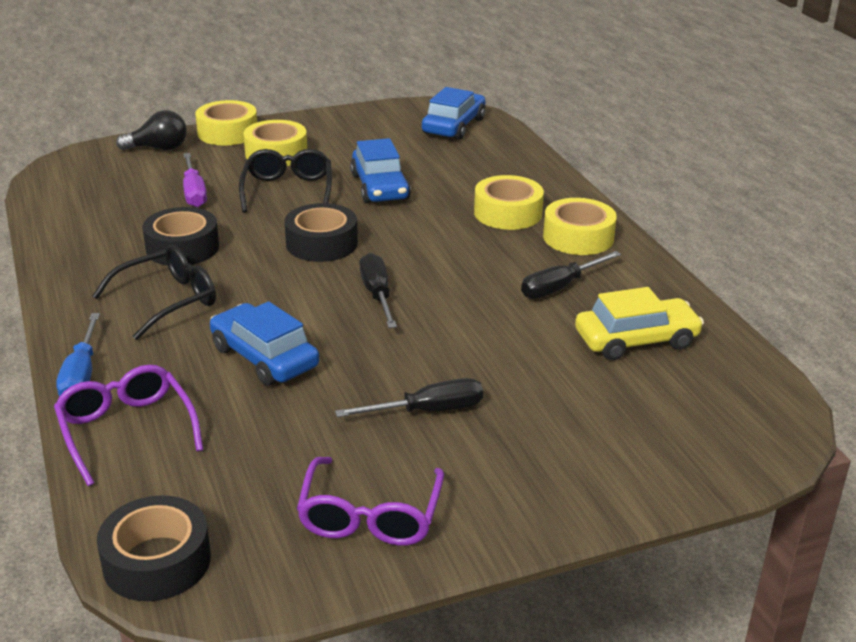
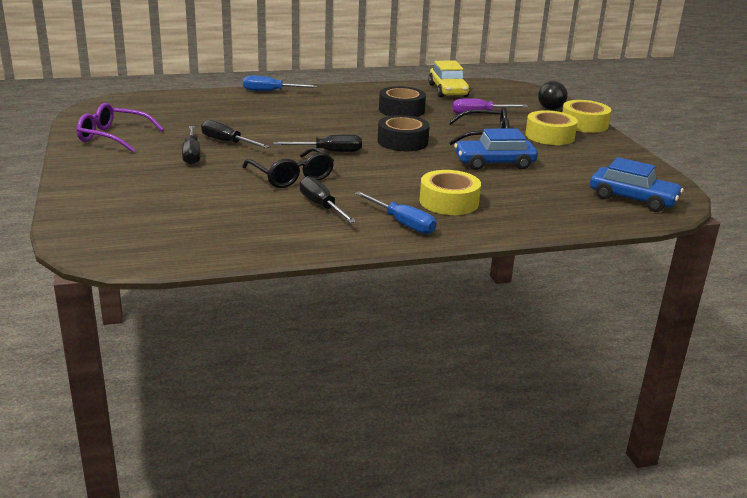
camera: 95 degrees right, 5 degrees down
(126, 430) = (218, 98): purple glasses -> none
(157, 561) = (118, 102): black tape -> none
(168, 300) = (338, 106): black glasses -> black glasses (292, 177)
(264, 357) = (268, 123): blue car -> none
(363, 385) = (227, 142): none -> black screwdriver
(578, 237) = (402, 223): yellow tape -> blue screwdriver
(636, 340) = (235, 221): yellow car -> yellow car (448, 91)

